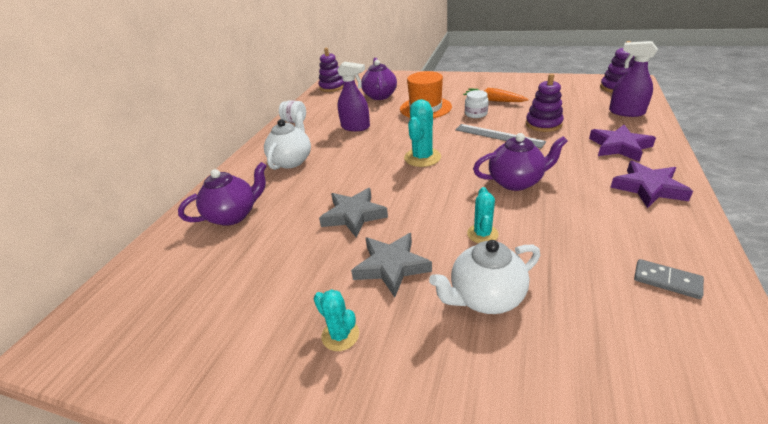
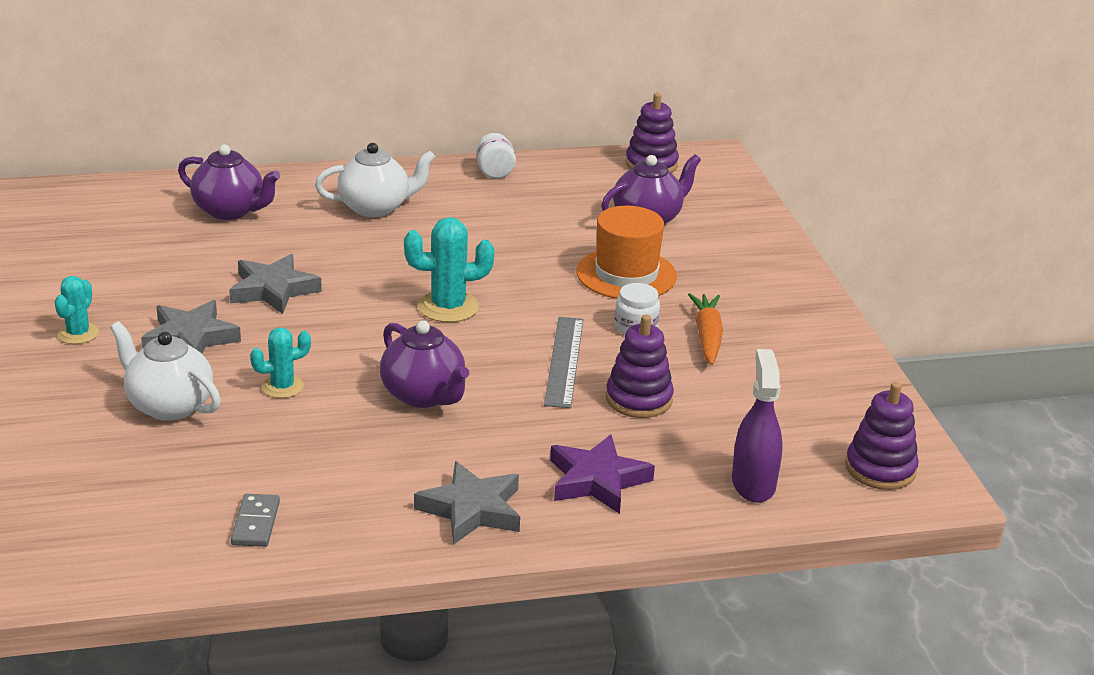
camera: 55 degrees right, 5 degrees down
(355, 127) = (510, 228): purple spray bottle -> none
(648, 188) = (471, 509): purple star -> grey star

